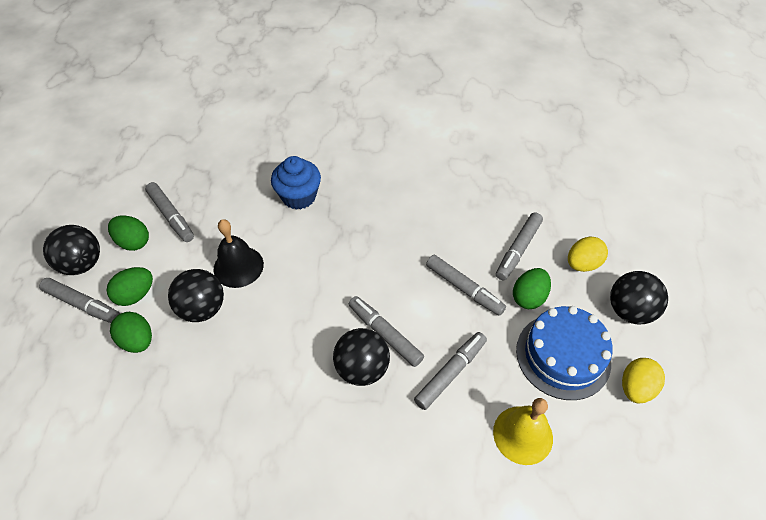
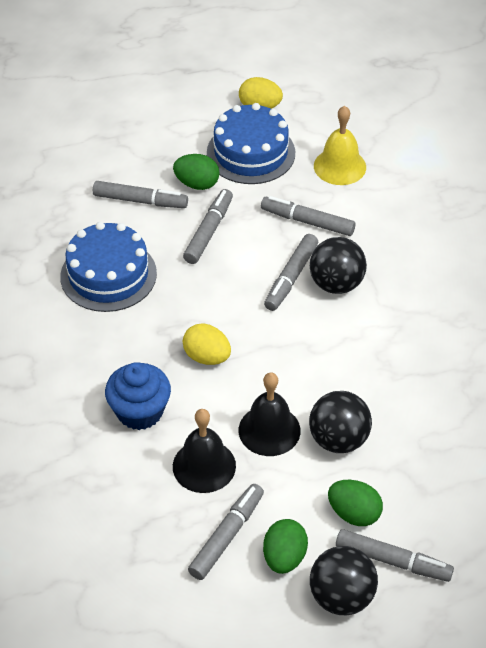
camera: 110 degrees left, 5 degrees down
(83, 305) = (393, 561): grey marker -> grey marker turned 105 degrees clockwise
(137, 341) = (405, 481): green egg -> none
(232, 219) = (204, 466): none -> black bell
(438, 209) = (108, 275): none -> blue cake
(582, 264) = (138, 152): yellow egg -> yellow egg (207, 357)
(629, 311) = (180, 117): black ball -> none

